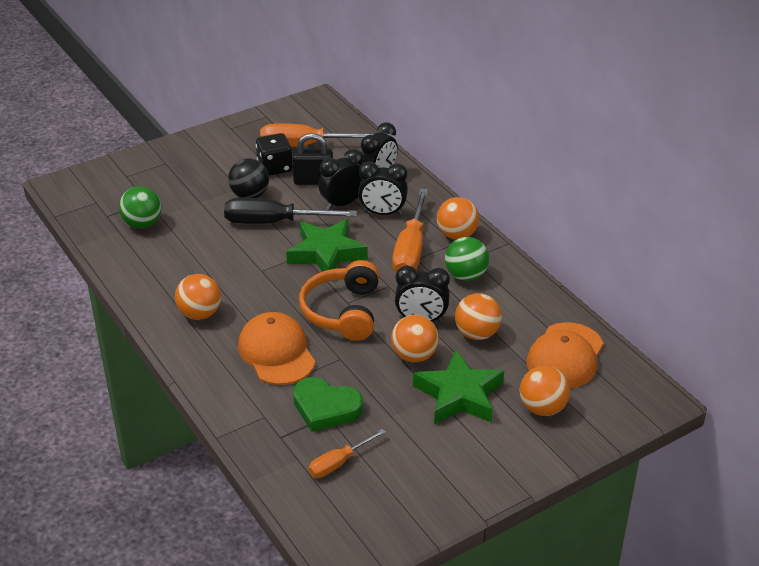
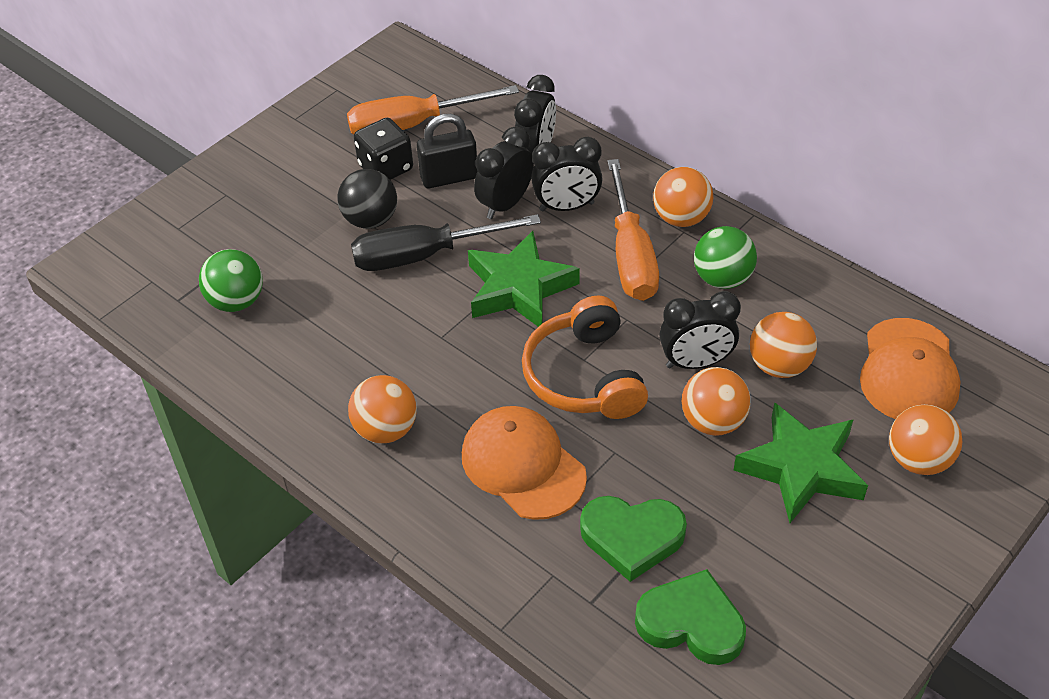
camera: 15 degrees left, 10 degrees up
(339, 463) = (691, 623): orange screwdriver -> green heart

